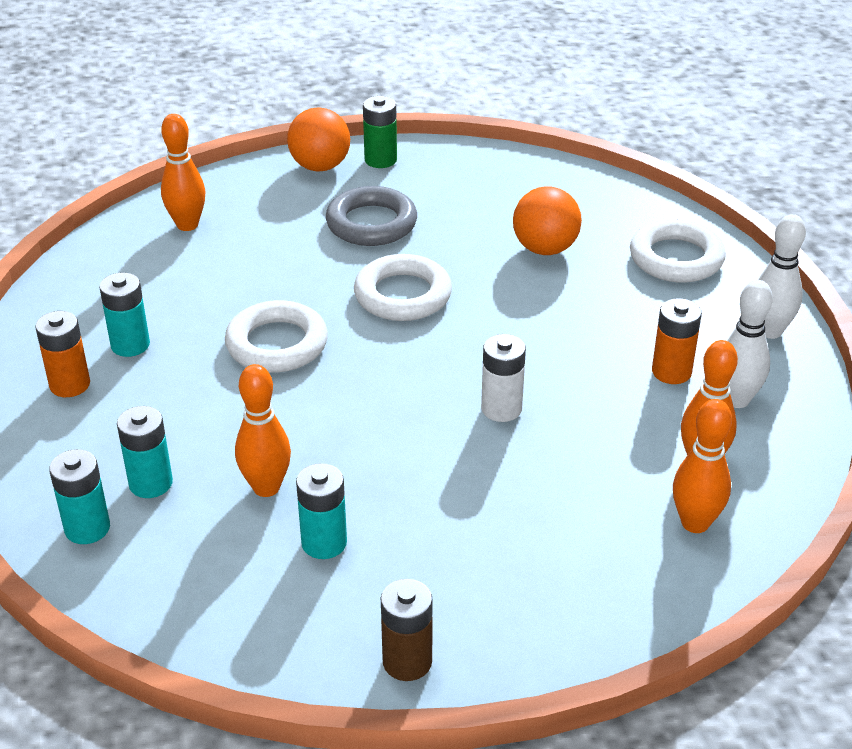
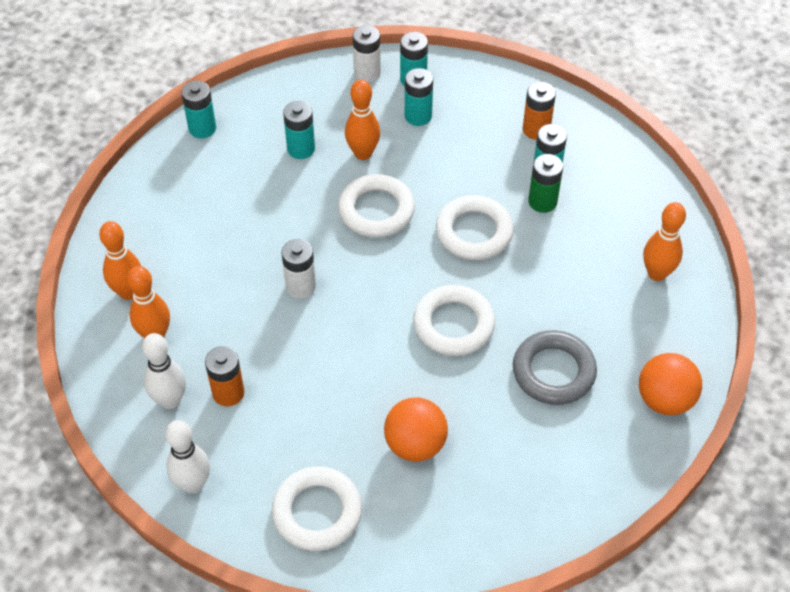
camera: 135 degrees right, 15 degrees up
(120, 578) = (367, 73): none -> white battery
(336, 423) = (376, 210): none -> white ring
(380, 160) = (637, 444): green battery -> green battery (542, 202)
(407, 661) = (202, 128): brown battery -> turquoise battery

